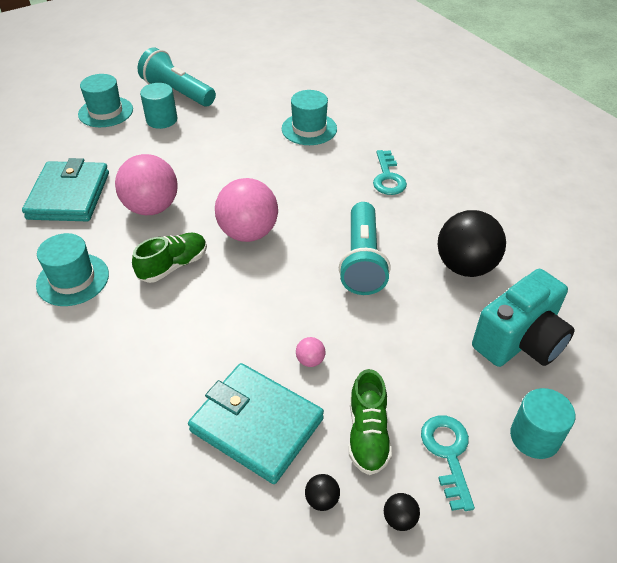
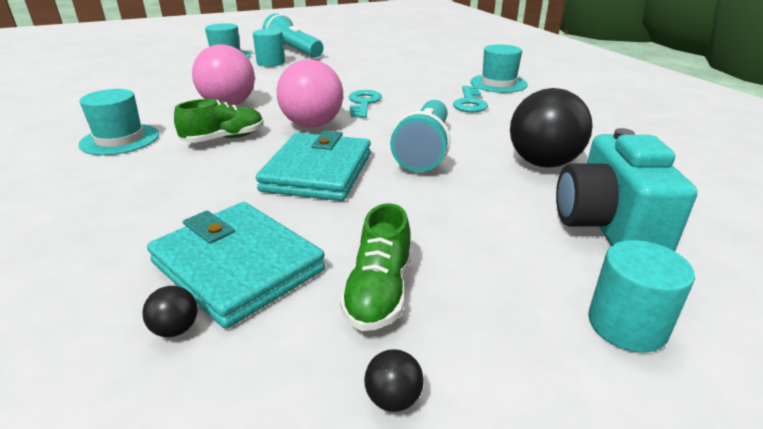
camera: 10 degrees right, 15 degrees down
(69, 195) = (159, 94): turquoise wallet -> turquoise wallet (318, 172)
(309, 129) = (401, 73): turquoise hat -> turquoise hat (498, 83)
(310, 360) = (333, 217): pink ball -> none
(322, 499) = (284, 357): black ball -> black ball (176, 329)
(448, 454) = (489, 328): turquoise key -> turquoise key (363, 103)
(520, 341) = (607, 227): turquoise camera -> turquoise camera turned 120 degrees clockwise

